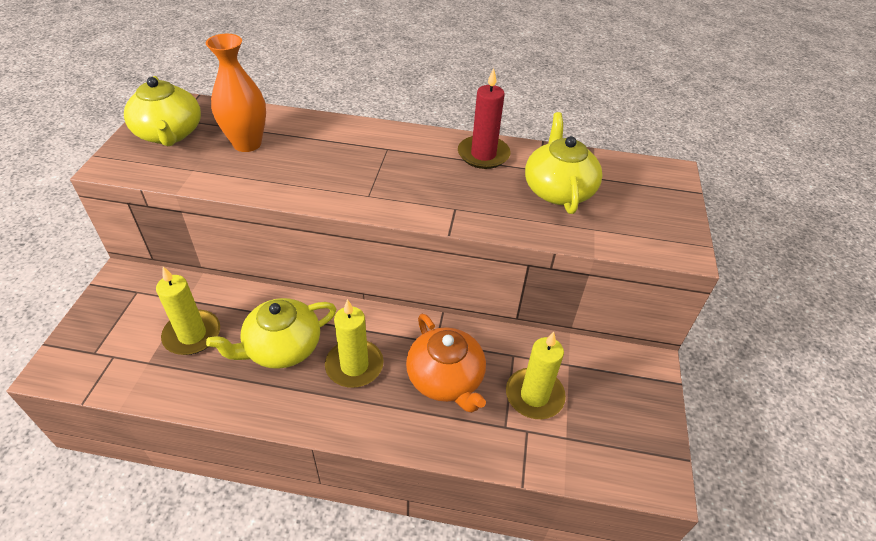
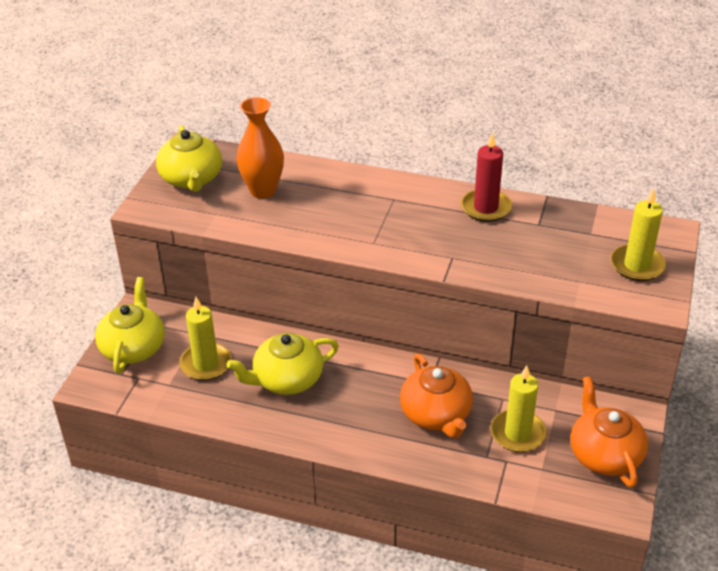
camera: 10 degrees right, 5 degrees down
(354, 366) = (352, 398): yellow candle -> yellow candle (637, 265)
(558, 190) = (553, 244): yellow teapot -> yellow teapot (133, 347)
(628, 414) = (604, 454): none -> orange teapot

